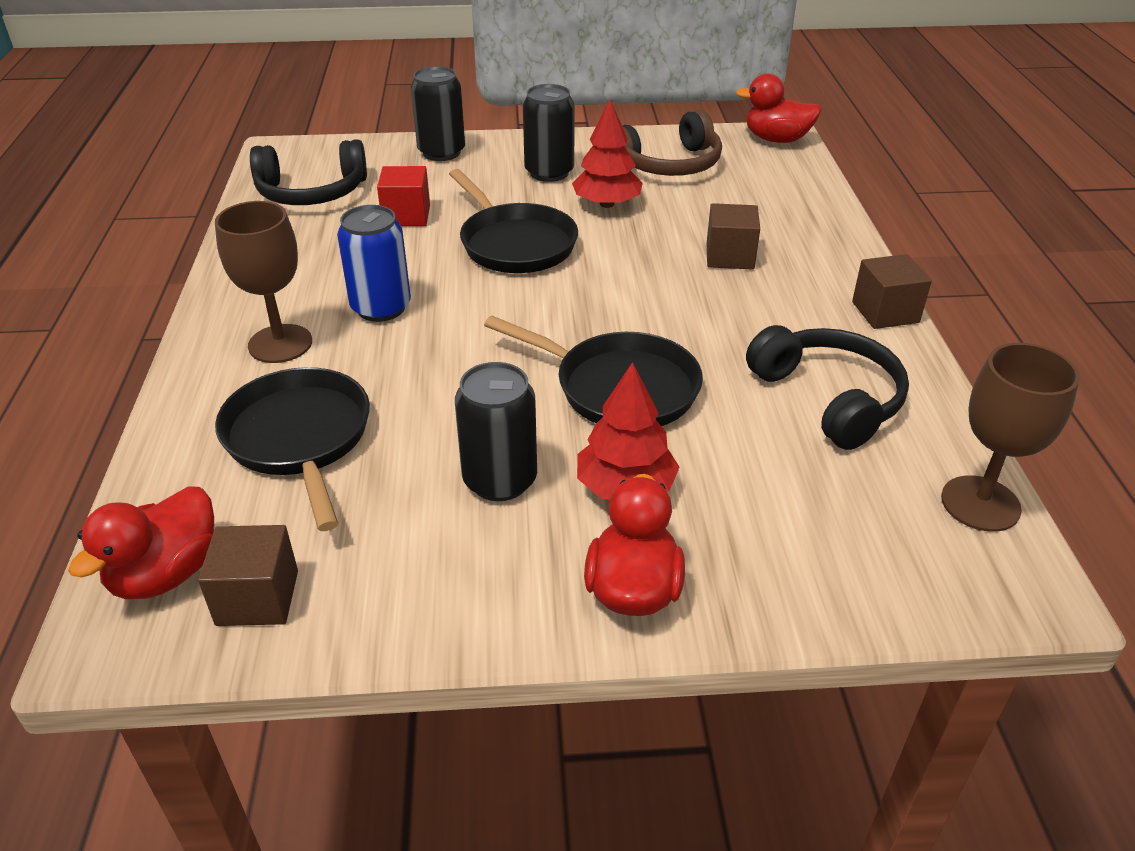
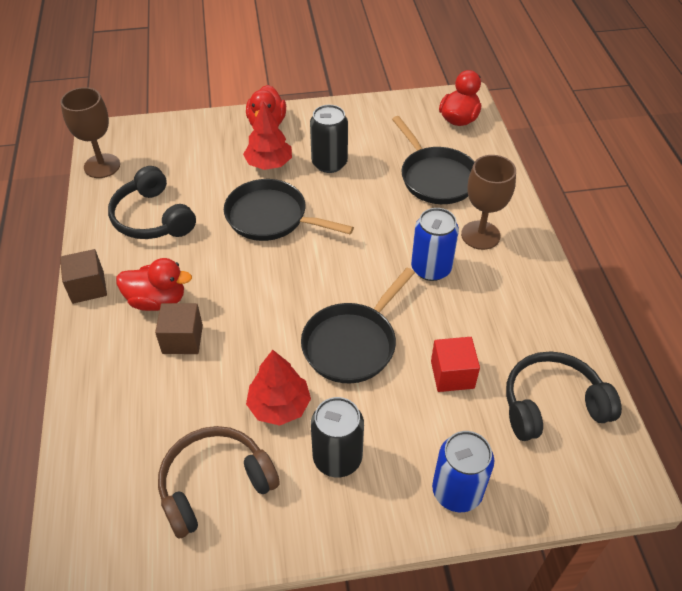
camera: 175 degrees right, 10 degrees up
(257, 598) = (417, 113): brown cube -> none
(441, 152) = (457, 491): black can -> blue can
(514, 243) = (353, 343): black pan -> black pan turned 105 degrees counterclockwise
(776, 139) = (83, 554): red duck -> red duck (157, 300)

